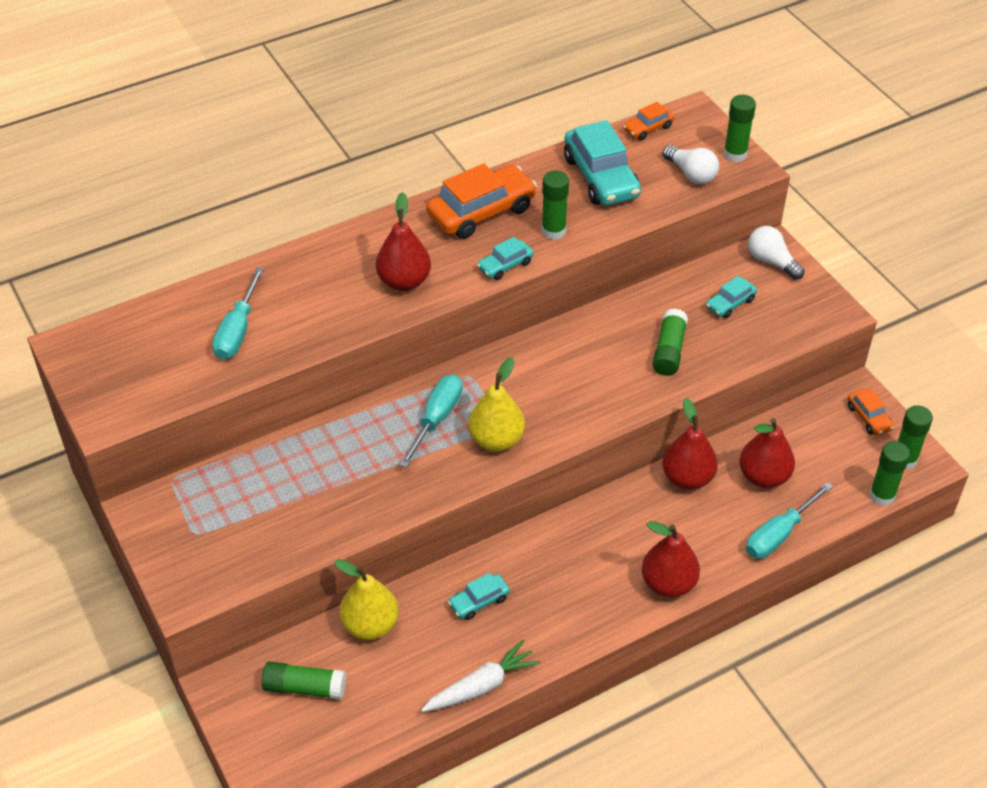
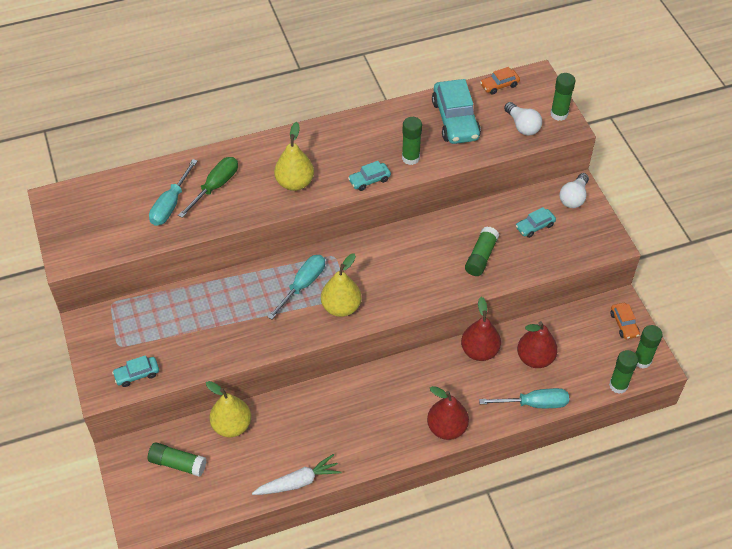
camera: 10 degrees right, 5 degrees up
(295, 299) = (216, 186): none -> green screwdriver
(404, 281) = (295, 183): red pear -> yellow pear
(479, 601) = (310, 420): turquoise car -> turquoise car (137, 374)
(481, 212) = (362, 136): orange car -> none
(771, 261) = (573, 198): white light bulb -> white light bulb turned 120 degrees counterclockwise
(778, 535) = (535, 403): turquoise screwdriver -> turquoise screwdriver turned 150 degrees counterclockwise

